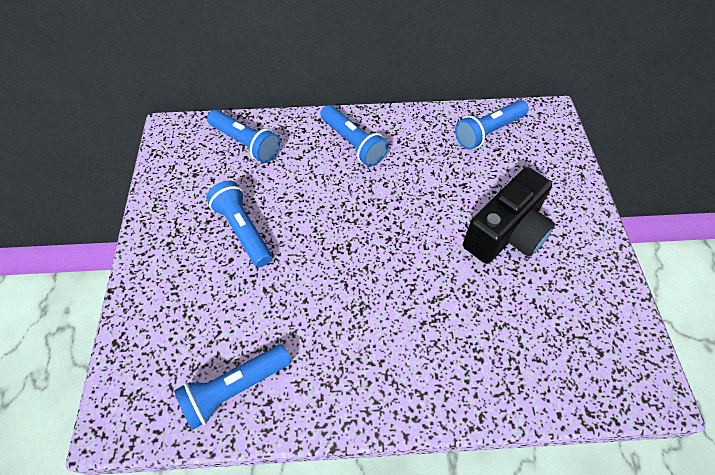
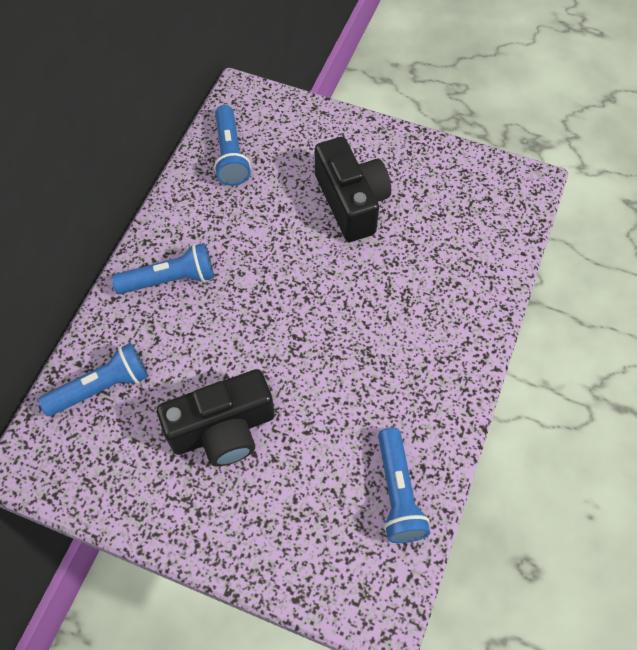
camera: 65 degrees left, 5 degrees up
(243, 230) = (223, 429): blue flashlight -> black camera

